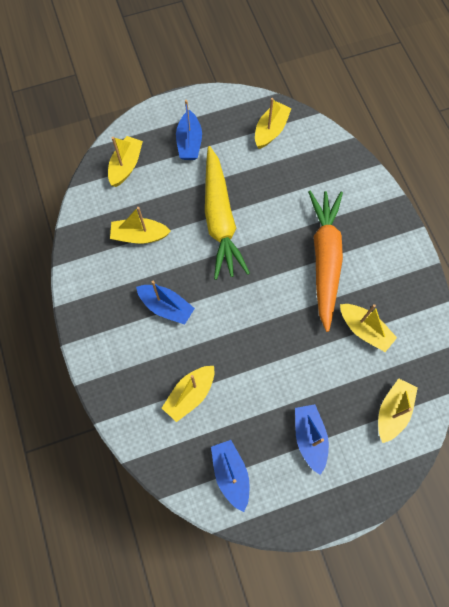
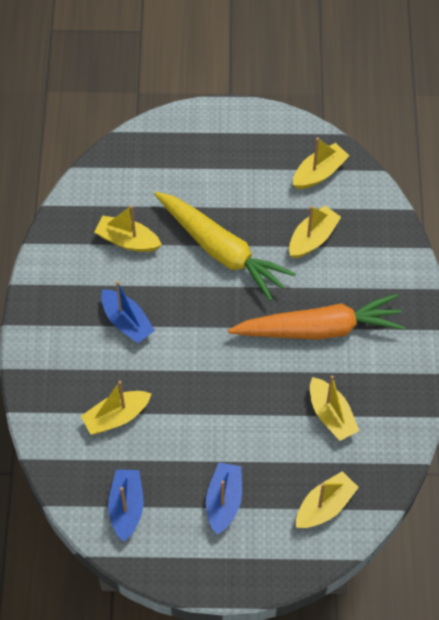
camera: 20 degrees right, 10 degrees down
(126, 166) = (142, 162): yellow boat -> yellow boat (312, 238)
(189, 142) = (222, 159): blue boat -> none
(220, 219) = (222, 251): yellow carrot -> yellow carrot turned 60 degrees counterclockwise
(324, 259) = (320, 328): orange carrot -> orange carrot turned 60 degrees clockwise

